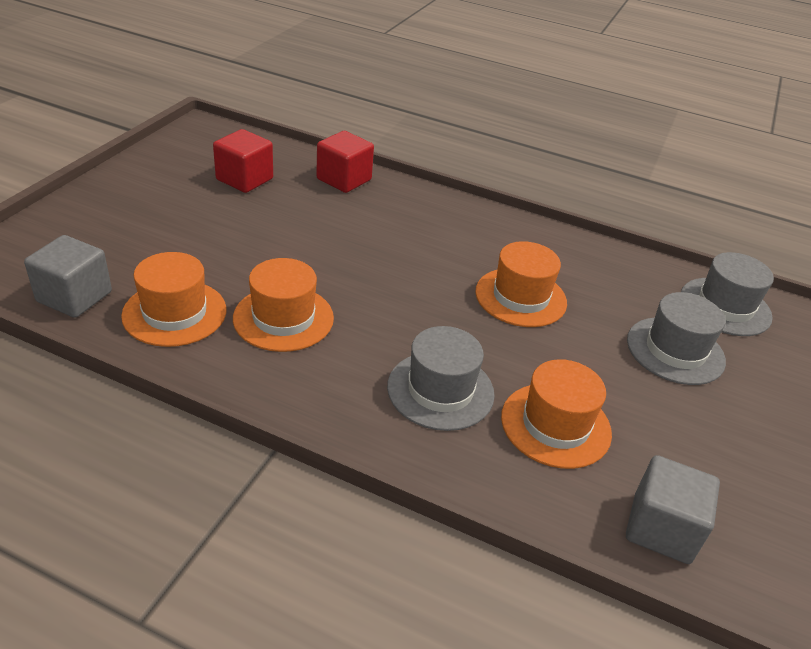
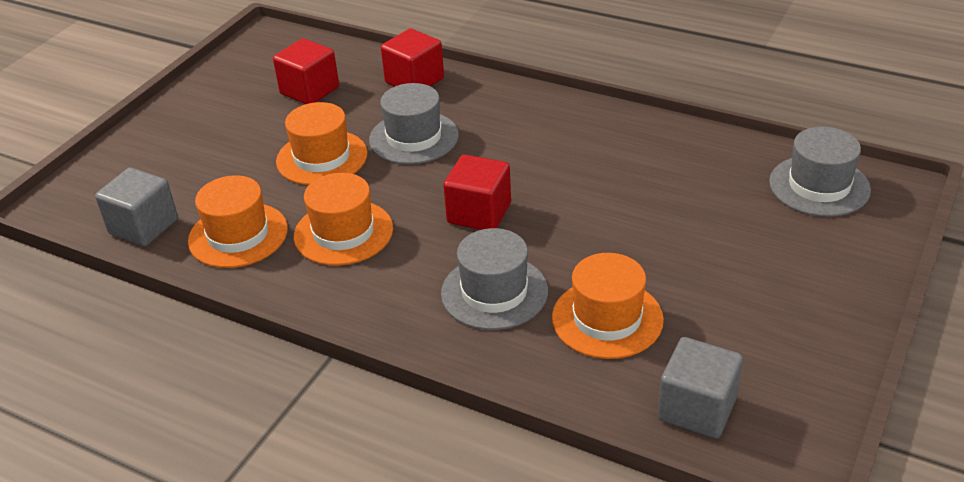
camera: 10 degrees right, 0 degrees up
(417, 308) = (479, 213): none -> red cube
(520, 297) = (591, 193): orange hat -> orange hat (322, 158)
(675, 350) = (750, 237): grey hat -> grey hat (414, 138)

